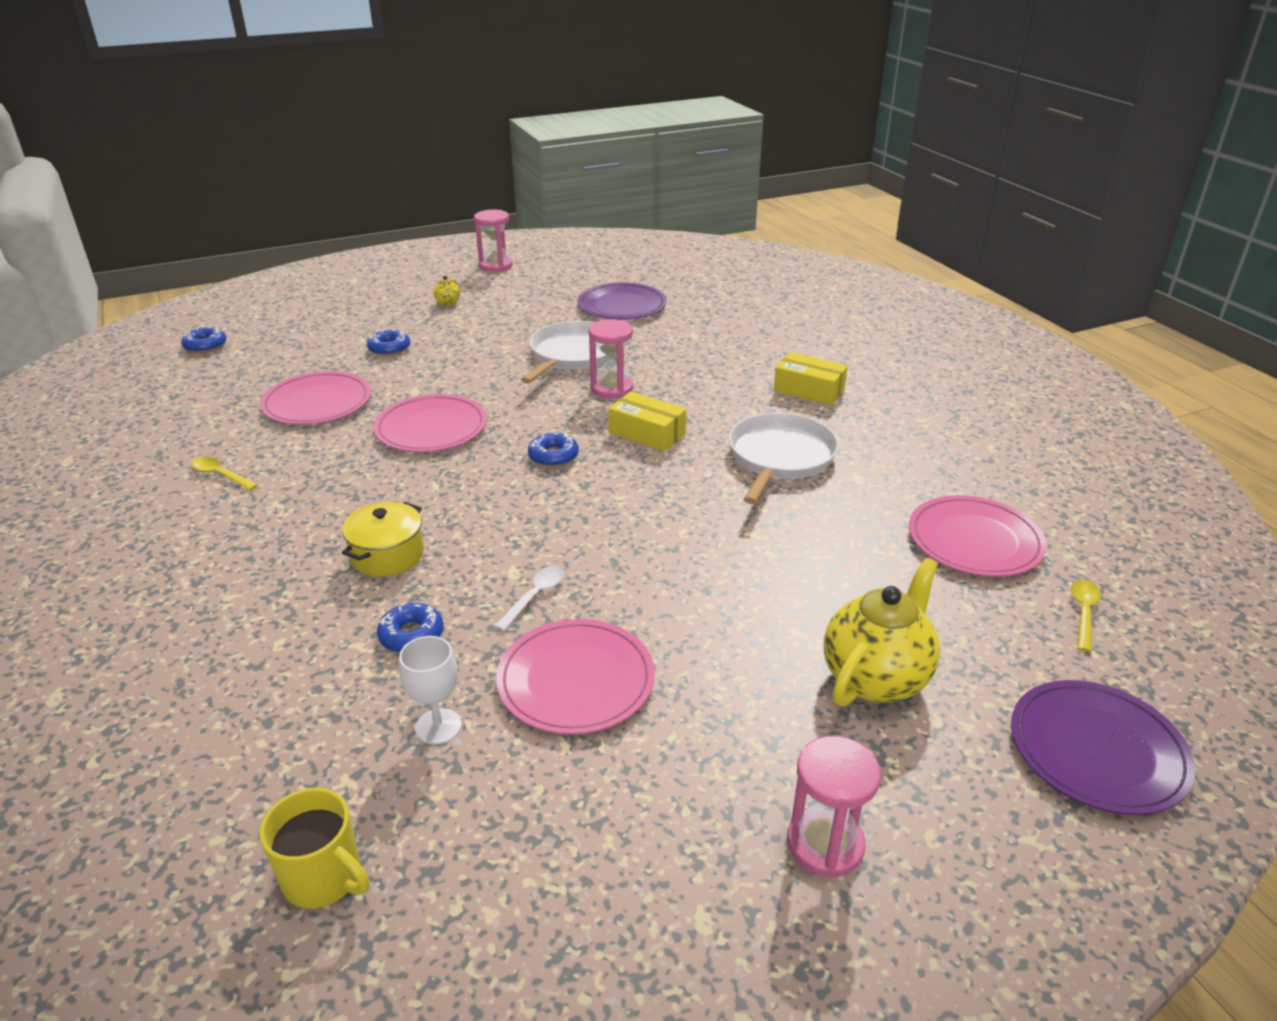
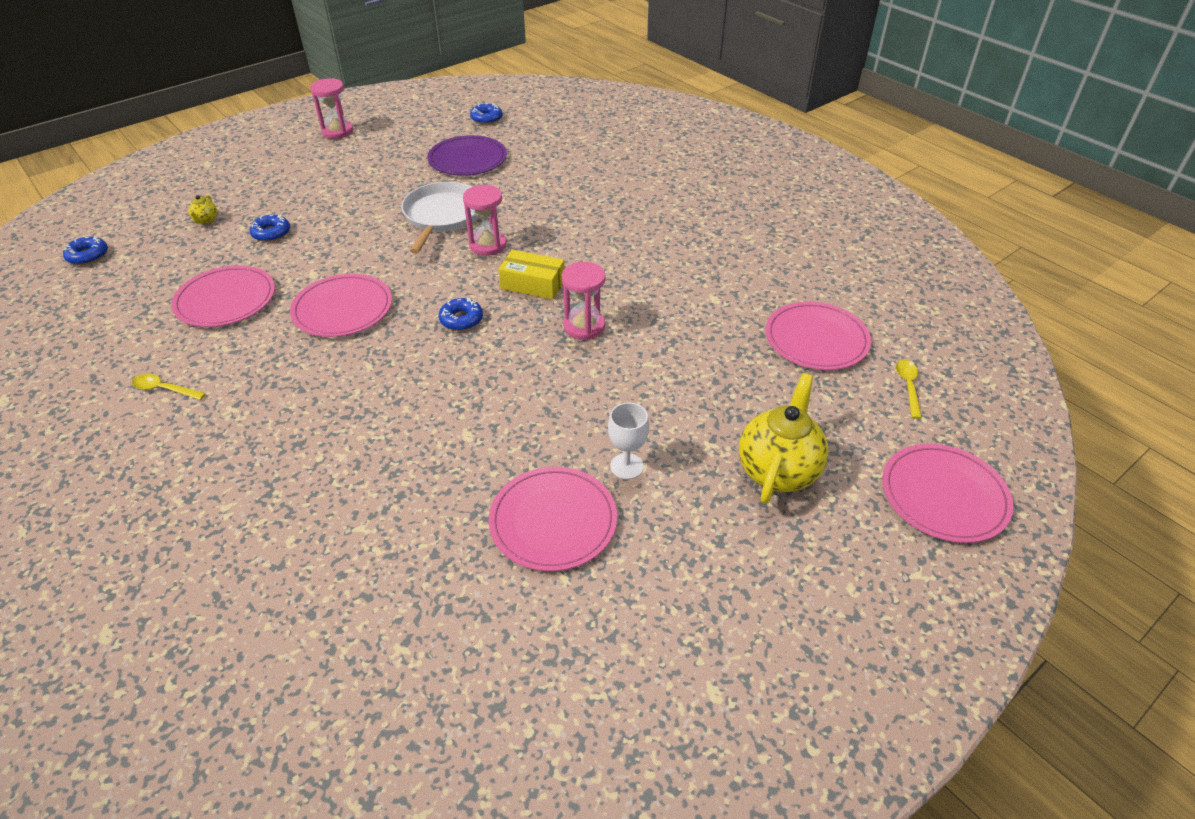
camera: 15 degrees left, 10 degrees up
(323, 877) = (414, 734): yellow mug -> none
(387, 555) = (353, 440): yellow pot -> none
(411, 635) = (403, 509): blue donut -> blue donut (486, 118)
(438, 726) = (457, 585): white goblet -> white goblet (626, 466)
(447, 303) = (307, 177): yellow teapot -> yellow teapot (206, 220)
(535, 596) = (493, 453): white spoon -> none
(780, 457) = (648, 290): white pan -> none
(809, 390) = (651, 222): yellow box -> none
(825, 844) = (781, 613): pink hourglass -> pink hourglass (584, 326)
(1097, 750) = (944, 495): purple plate -> pink plate

